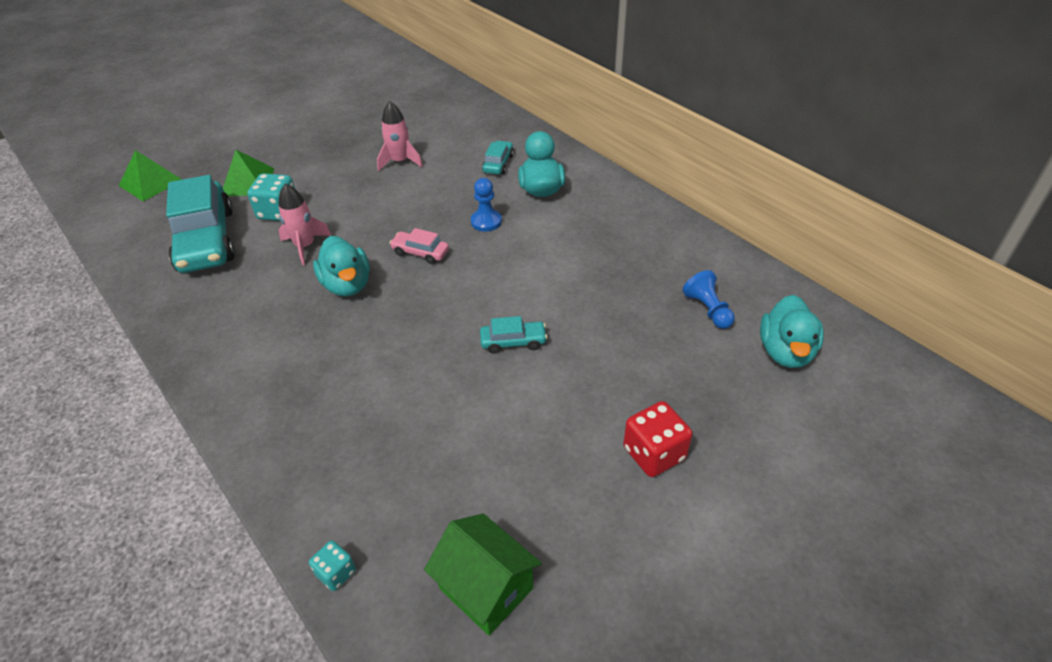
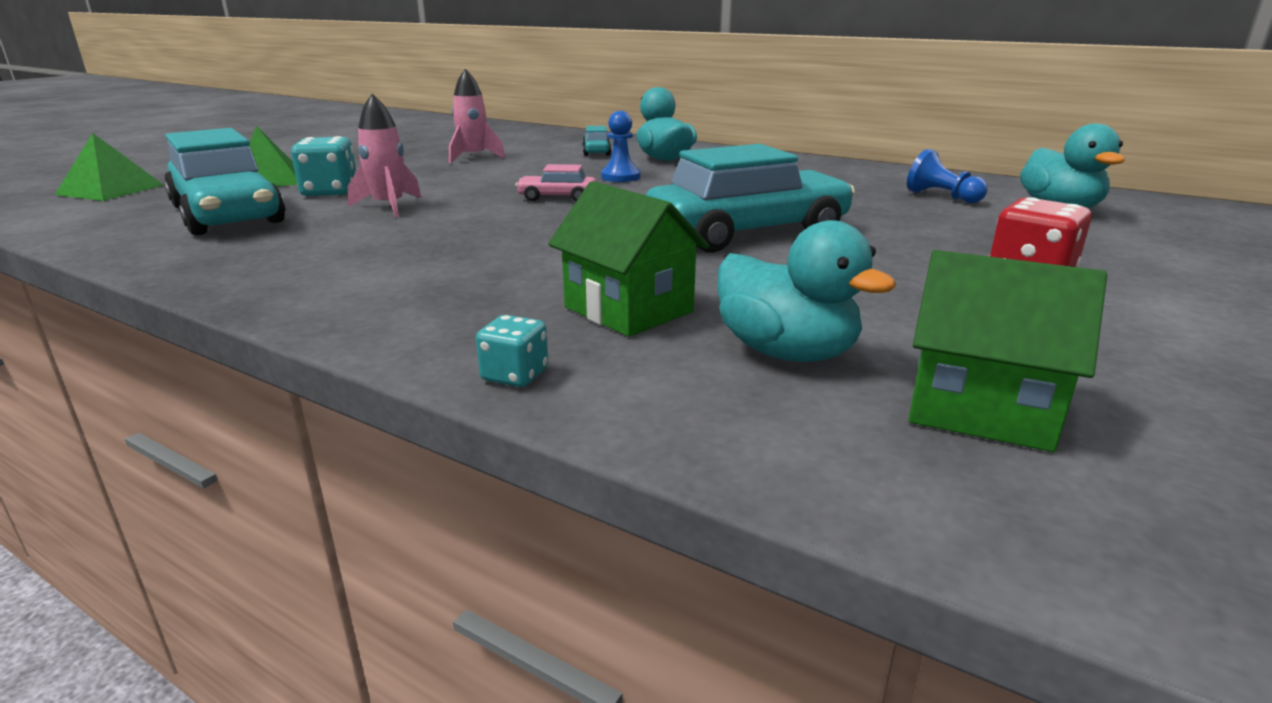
camera: 20 degrees left, 20 degrees down
(336, 573) = (711, 440): turquoise dice -> turquoise dice (515, 375)
(347, 285) = (476, 222): turquoise duck -> turquoise duck (786, 352)
(373, 431) = (628, 310): none -> green house
(513, 342) = (748, 233): turquoise car -> turquoise car, size x2.24

